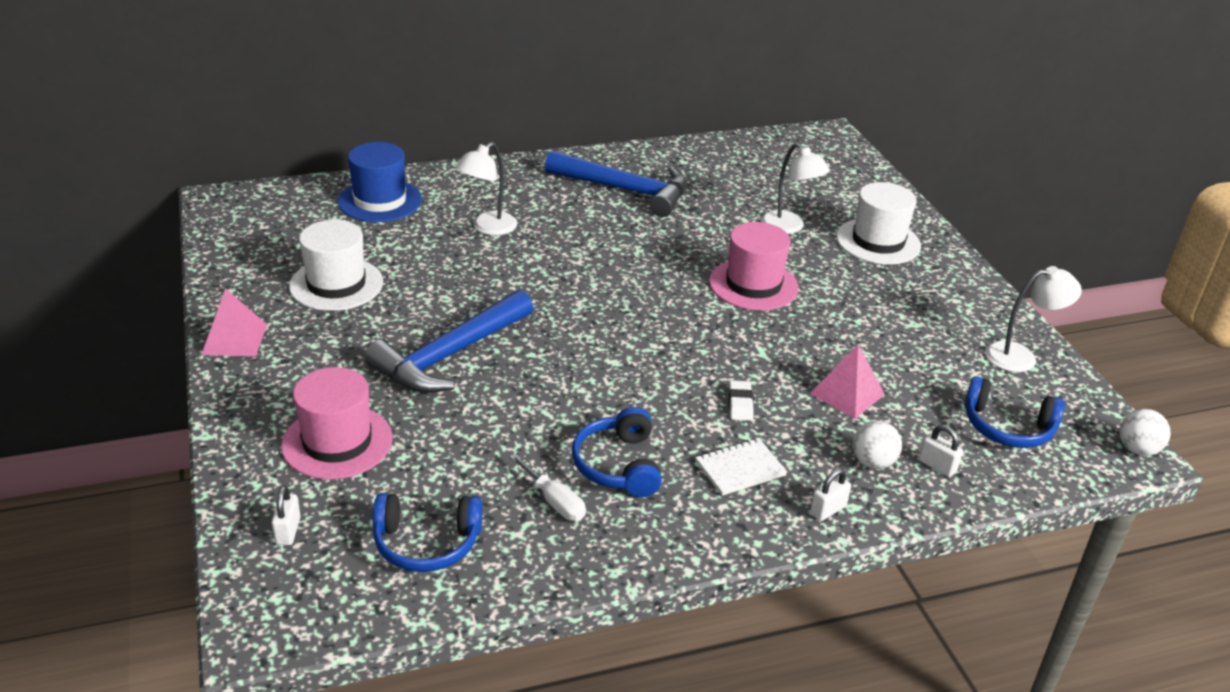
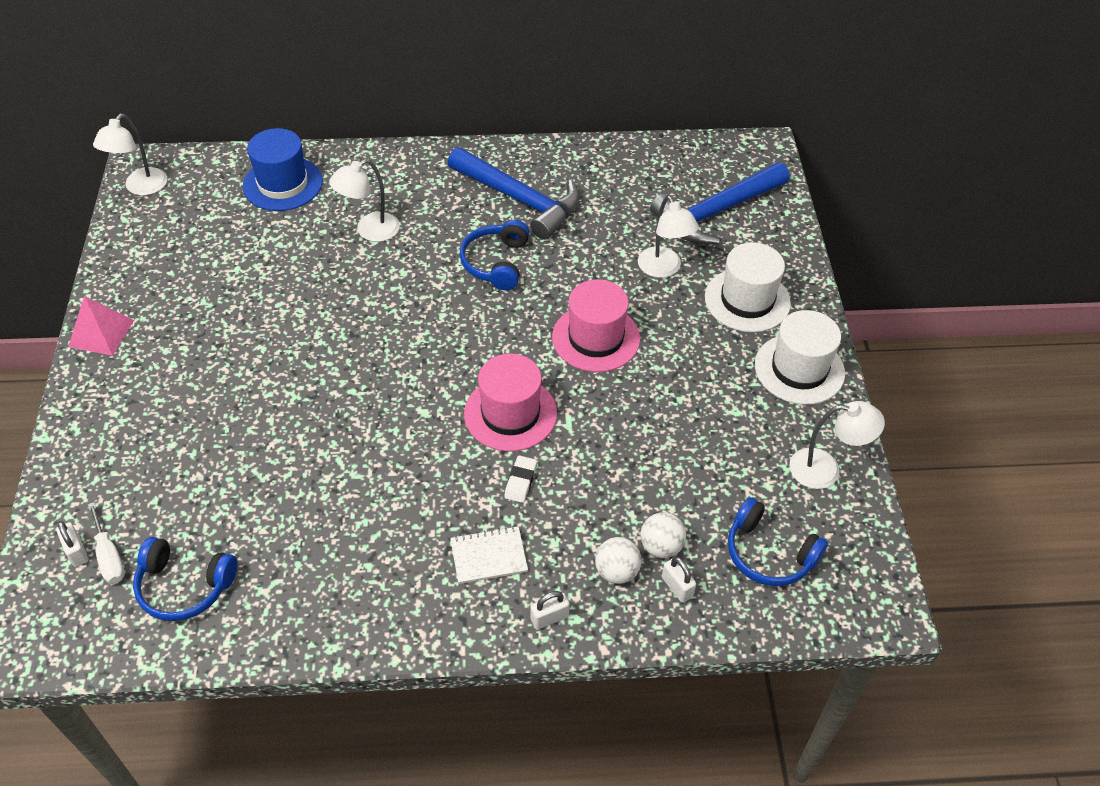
camera: 15 degrees right, 15 degrees up
(227, 217) = (141, 188): none -> white lamp
(288, 531) = (77, 552): white padlock -> white padlock turned 45 degrees counterclockwise
(336, 284) = (209, 281): white hat -> white hat (799, 369)
(337, 442) = (148, 463): pink hat -> pink hat (510, 413)
(450, 355) = (279, 380): blue hammer -> blue hammer (716, 212)
(554, 501) = (308, 562): white screwdriver -> white screwdriver (109, 556)
(618, 465) = (380, 532): blue headphones -> blue headphones (496, 263)
(847, 394) = (628, 486): pink pyramid -> none
(1137, 449) = (889, 603): white ball -> white ball (661, 546)

